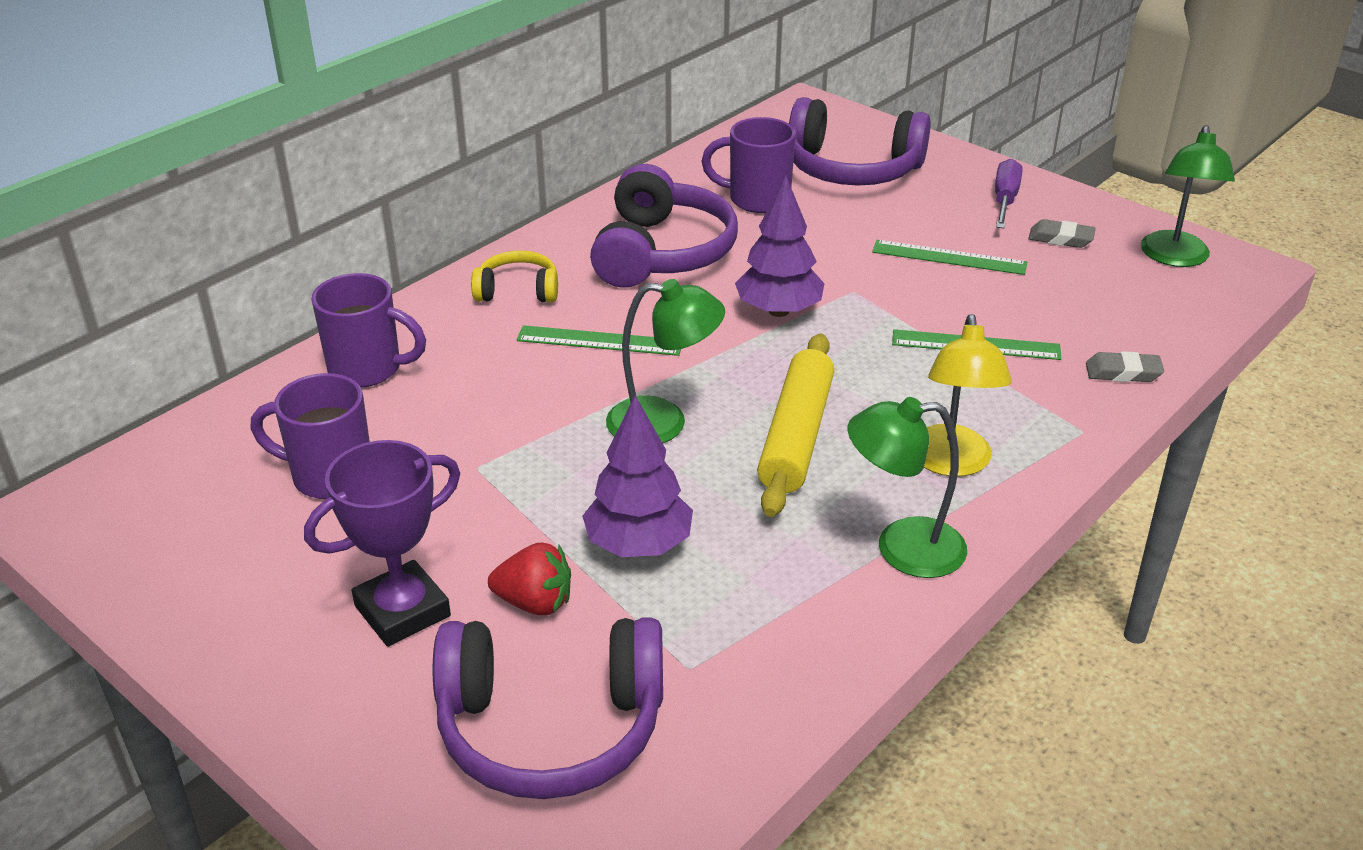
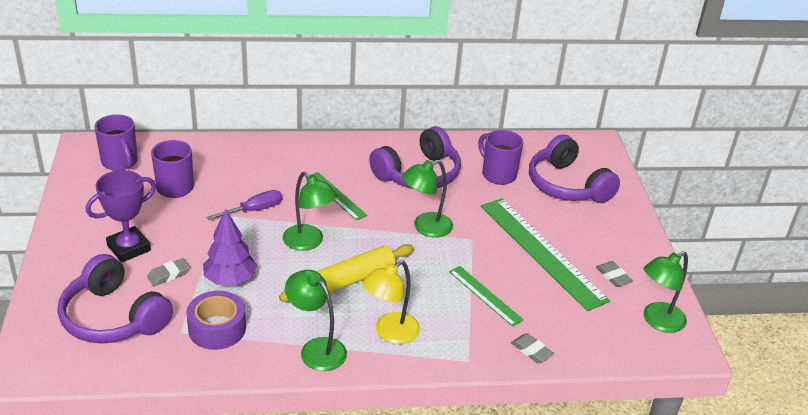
camera: 40 degrees right, 0 degrees up
(368, 369) = (241, 155): purple mug -> purple mug (120, 162)
(402, 611) = (129, 248): purple trophy -> purple trophy turned 45 degrees counterclockwise
(518, 290) = (338, 157): yellow headphones -> none
(535, 603) = (169, 275): red strawberry -> grey eraser
(732, 623) = (217, 328): none -> purple tape
(778, 311) = (425, 228): purple tree -> green lamp
(949, 257) = (541, 252): green ruler -> green ruler, size x1.96
(1005, 200) = (618, 242): purple screwdriver -> purple screwdriver (254, 210)

